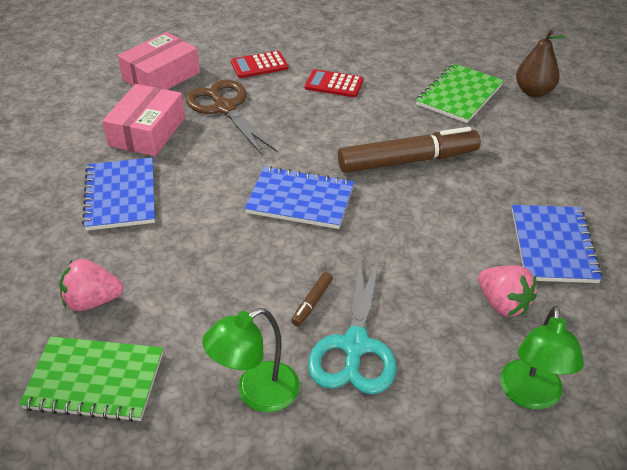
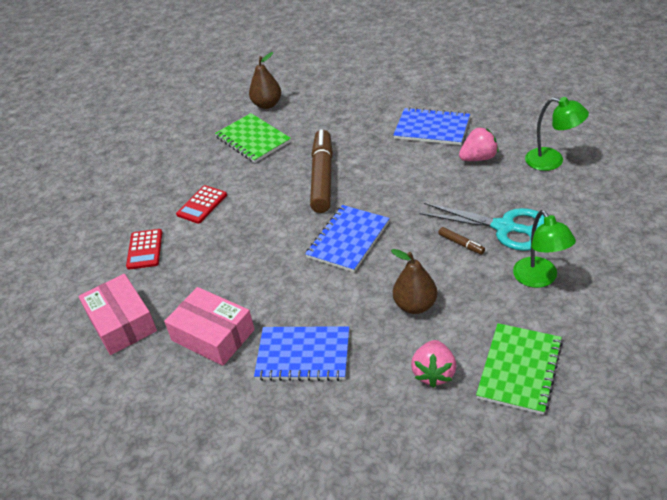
camera: 70 degrees left, 0 degrees up
(197, 272) = (415, 305): none -> brown pear
(225, 108) = (202, 277): brown scissors -> none

